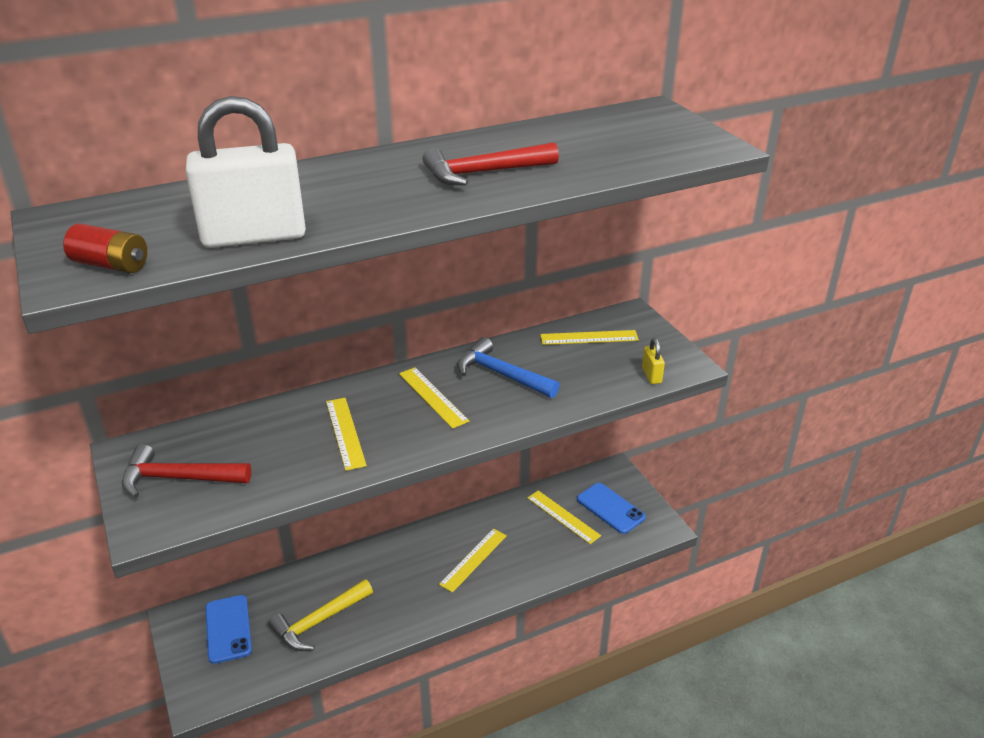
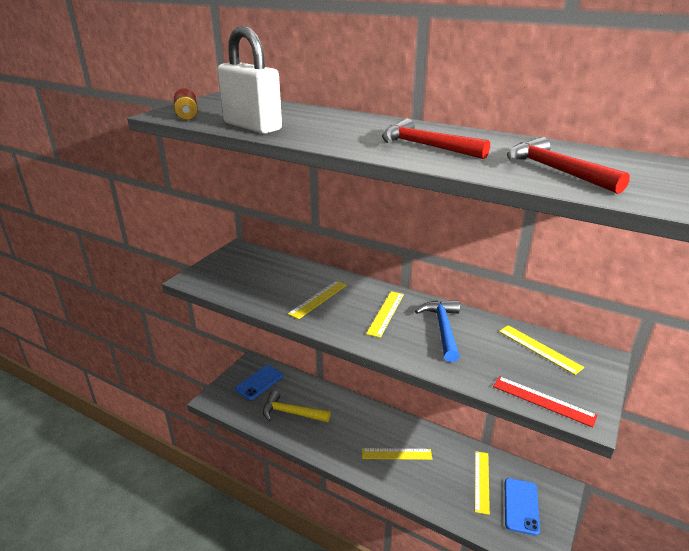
camera: 55 degrees right, 5 degrees down
(178, 478) = (233, 270): red hammer -> red hammer (556, 171)
(651, 375) = (543, 400): yellow padlock -> red ruler

